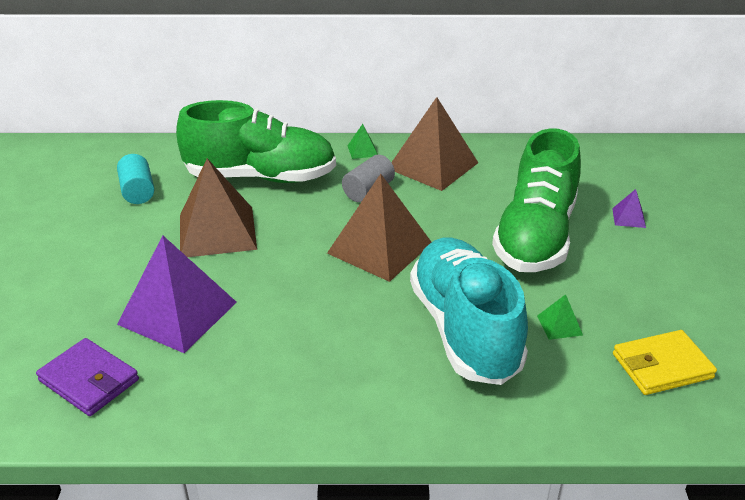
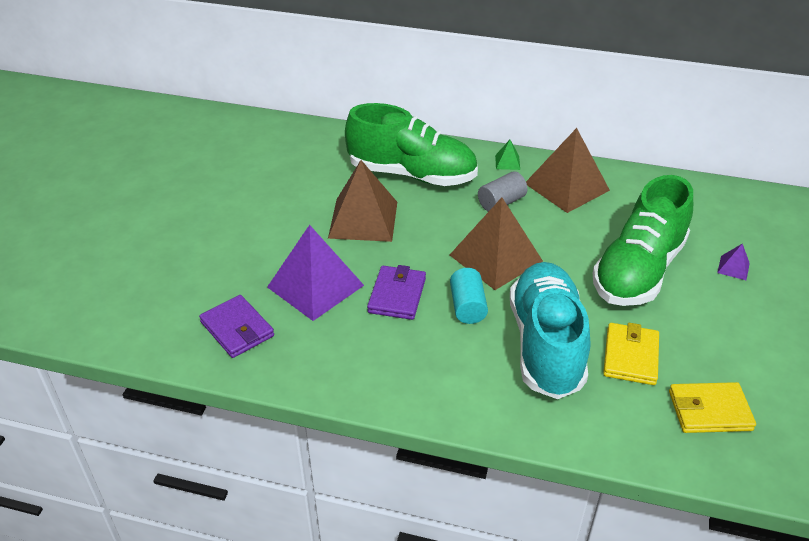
camera: 15 degrees right, 5 degrees up
(138, 191) = (307, 172): turquoise cylinder -> turquoise cylinder (467, 306)
(279, 306) = (397, 295): none -> purple wallet
(559, 325) = (630, 356): green pyramid -> yellow wallet

